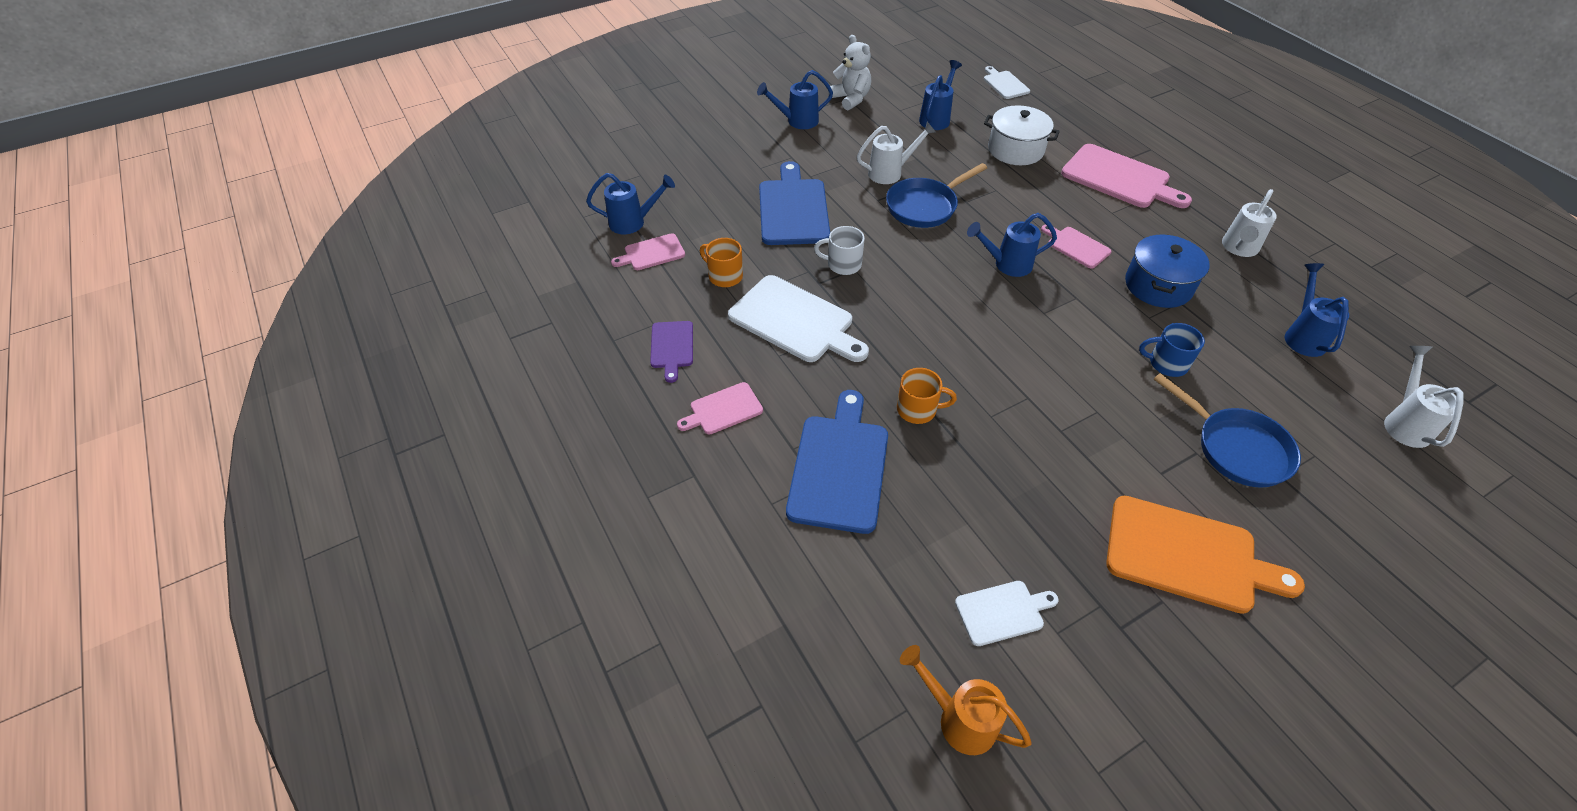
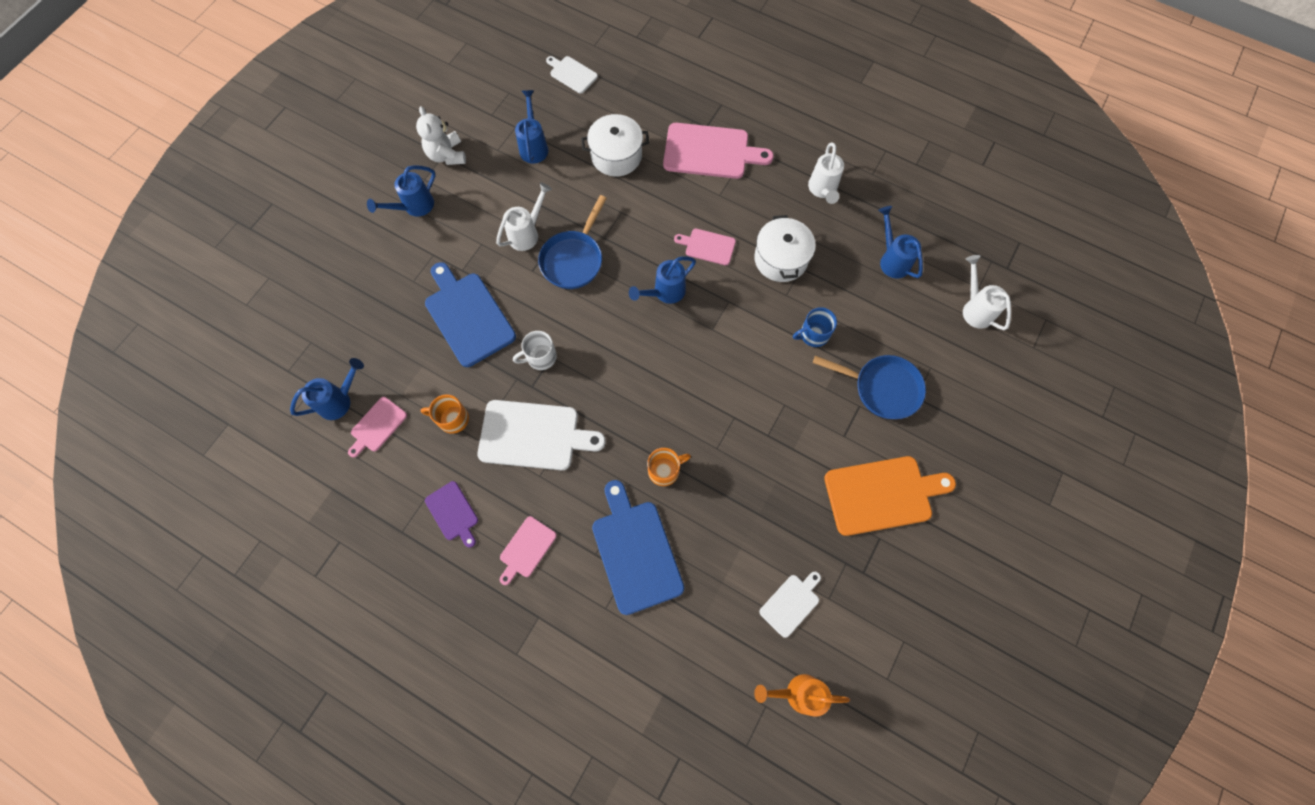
camera: 30 degrees left, 20 degrees up
(851, 99) = (447, 155): white teddy bear -> white teddy bear turned 135 degrees counterclockwise
(1158, 285) = (781, 259): blue pot -> white pot

